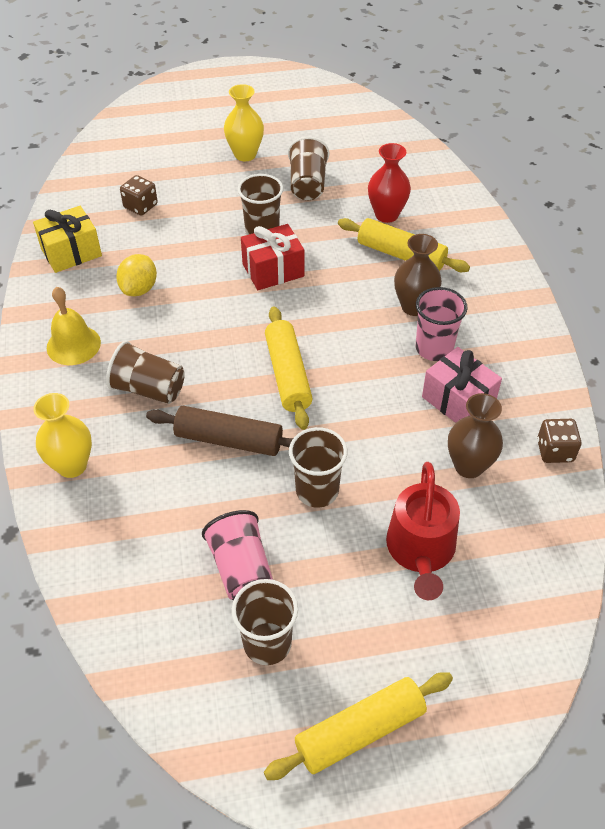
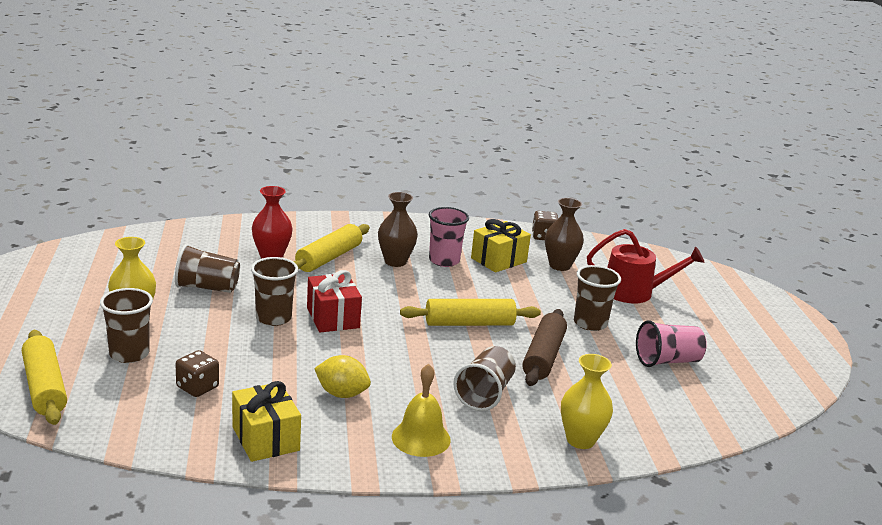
camera: 90 degrees left, 25 degrees down
(267, 643) = (724, 355): brown cup -> brown cup (129, 354)
(360, 731) = (772, 329): yellow rolling pin -> yellow rolling pin (45, 387)
(458, 400) = (498, 260): pink gift -> yellow gift

